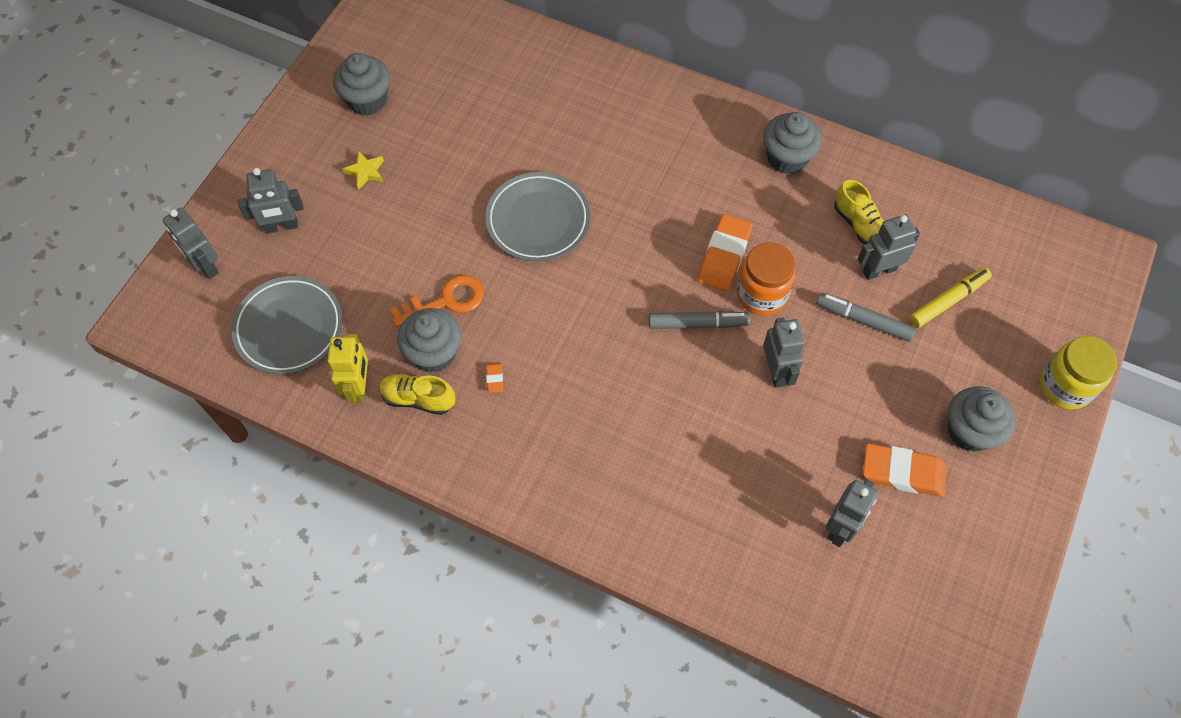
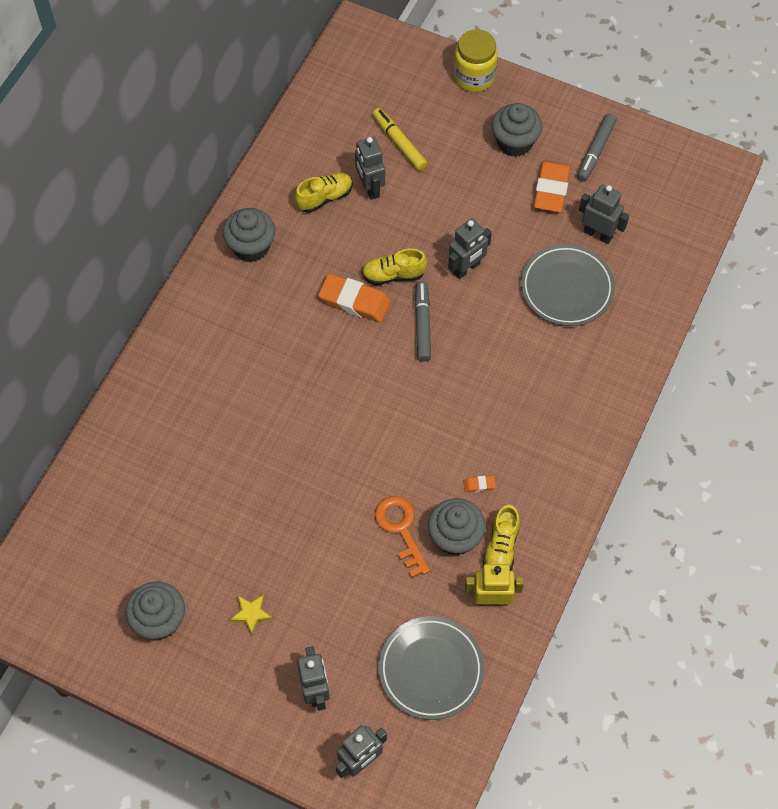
camera: 90 degrees left, 0 degrees up
(538, 220) = (313, 452): grey plate -> grey plate (567, 288)
(761, 294) = (393, 275): orange jar -> yellow shoe
(776, 371) = (466, 268): grey robot -> grey robot turned 150 degrees clockwise
(863, 320) = (418, 203): grey marker -> grey marker (595, 151)

